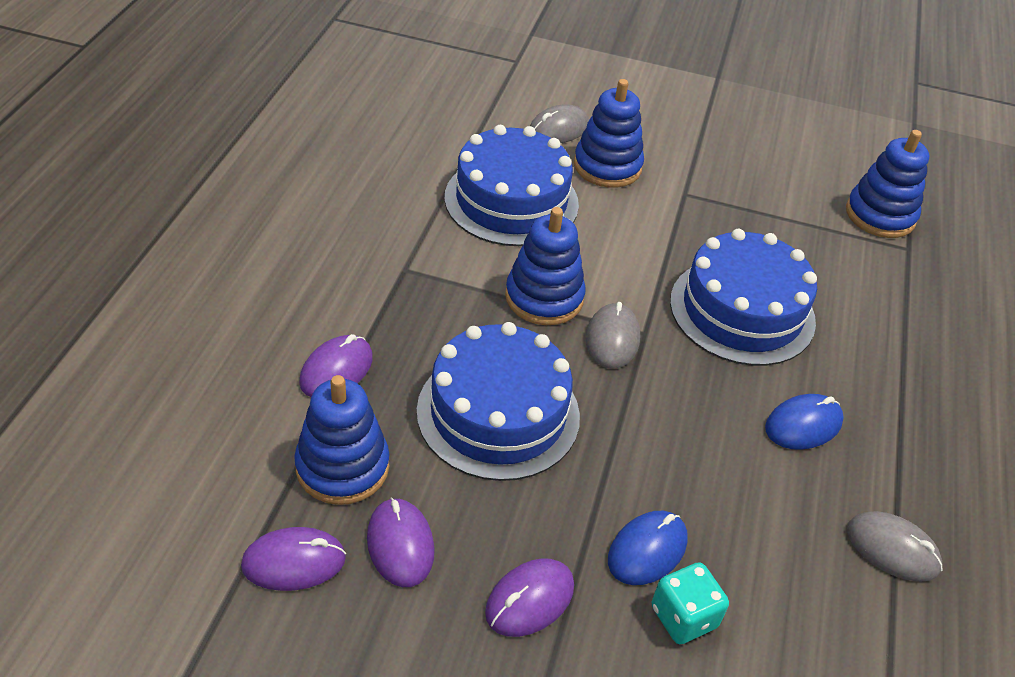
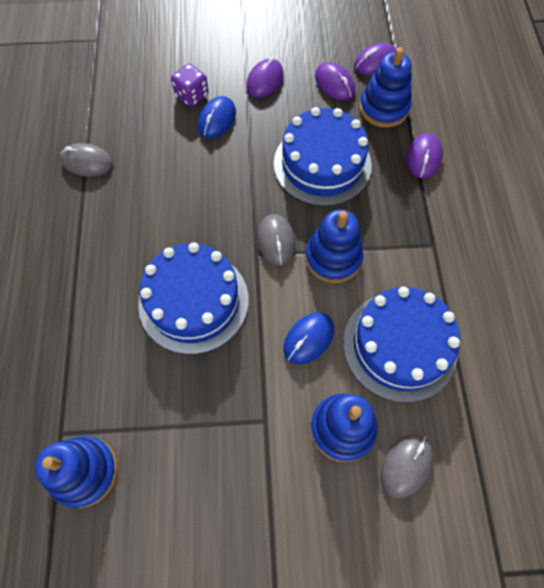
camera: 165 degrees right, 20 degrees up
(683, 617) = (192, 96): turquoise dice -> purple dice
(803, 425) = (141, 221): blue mouse -> blue mouse (308, 339)

